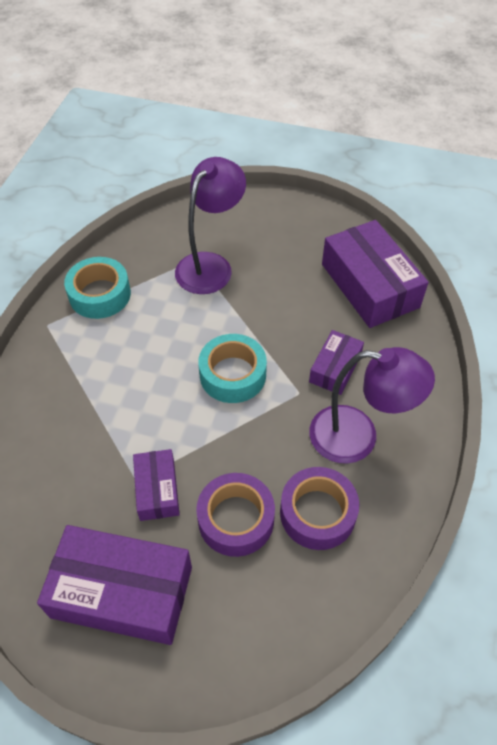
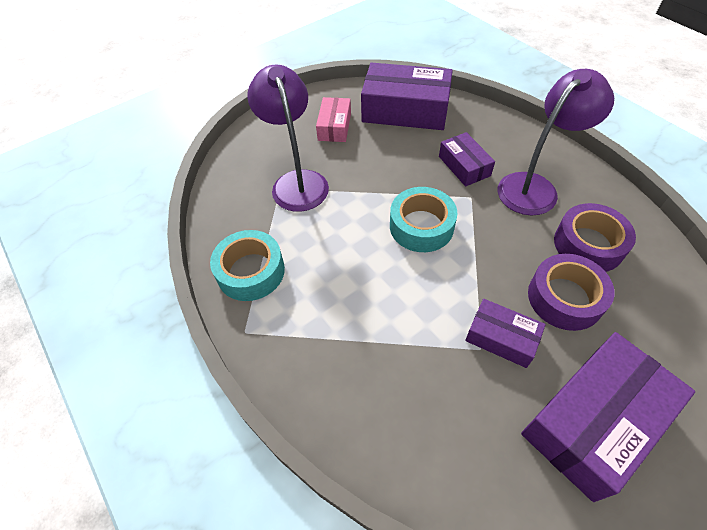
camera: 50 degrees left, 0 degrees up
(298, 250) = (334, 126): none -> pink box

